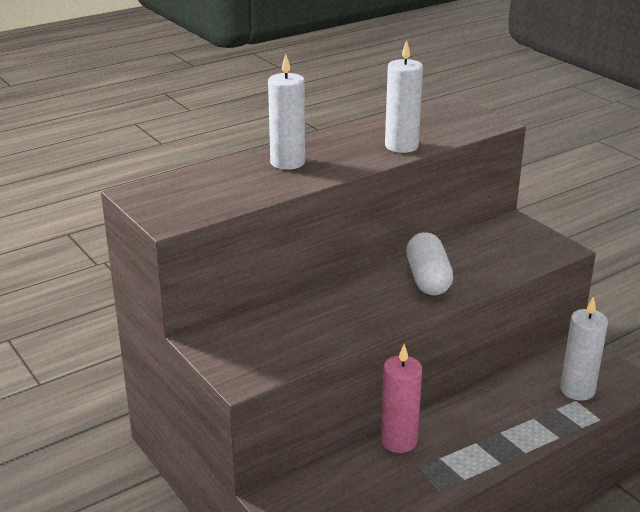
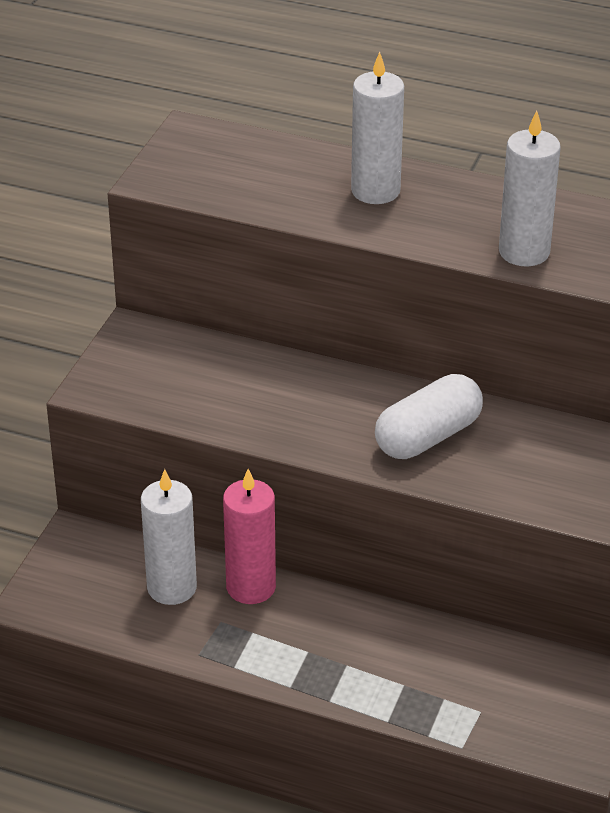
camera: 55 degrees right, 10 degrees up
(577, 390) = (503, 705): white candle -> white candle (172, 587)

